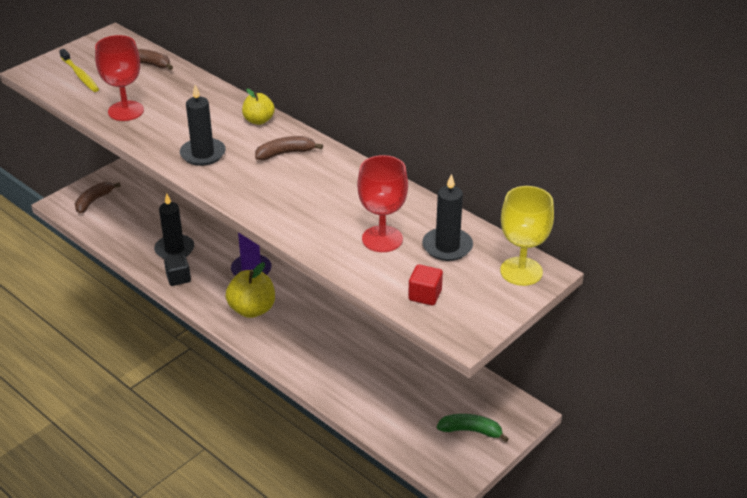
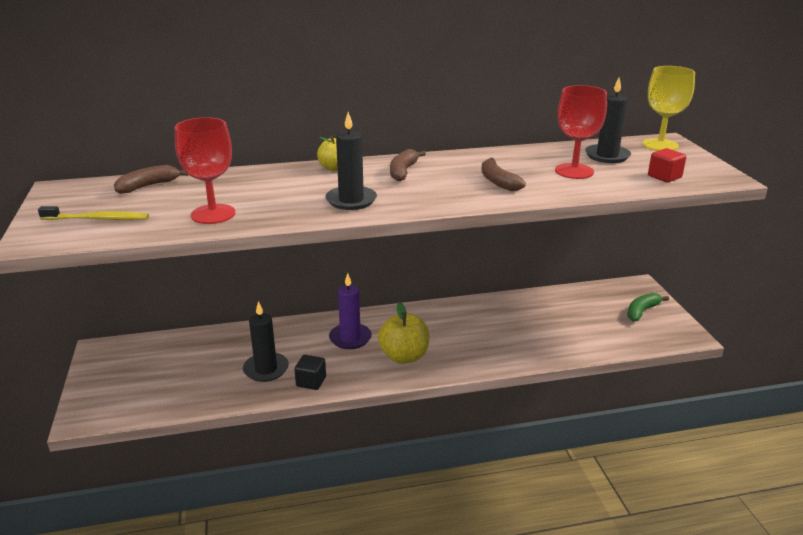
camera: 55 degrees left, 10 degrees down
(94, 201) = (116, 393): brown banana -> brown banana (498, 182)

